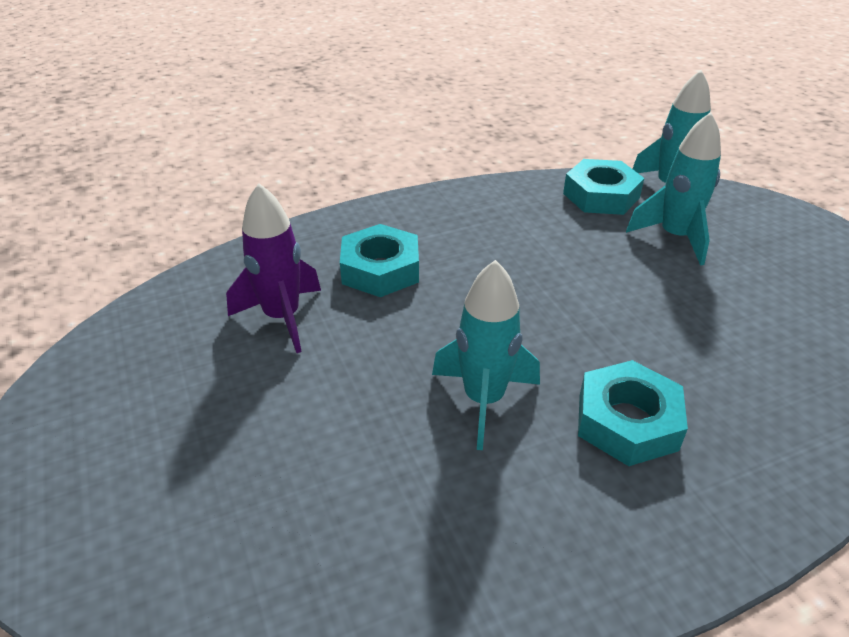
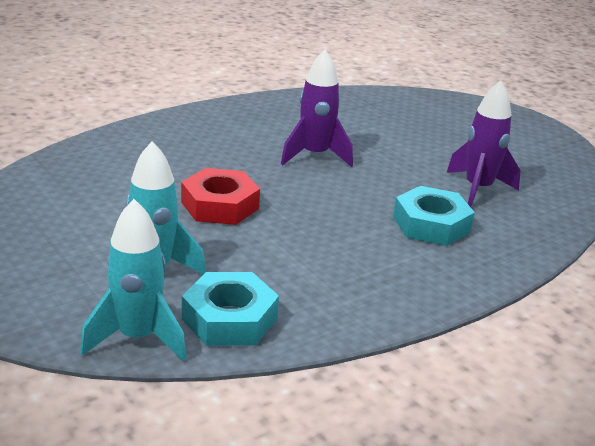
camera: 165 degrees right, 10 degrees down
(483, 400) = (314, 156): turquoise rocket -> purple rocket
(621, 310) = (220, 205): none -> red nut
(627, 421) = (224, 150): turquoise nut -> none

